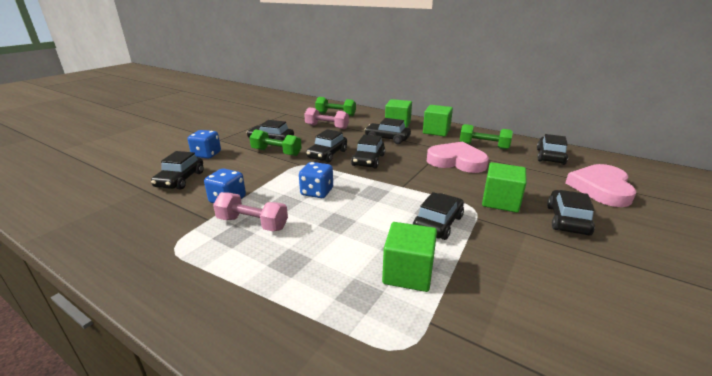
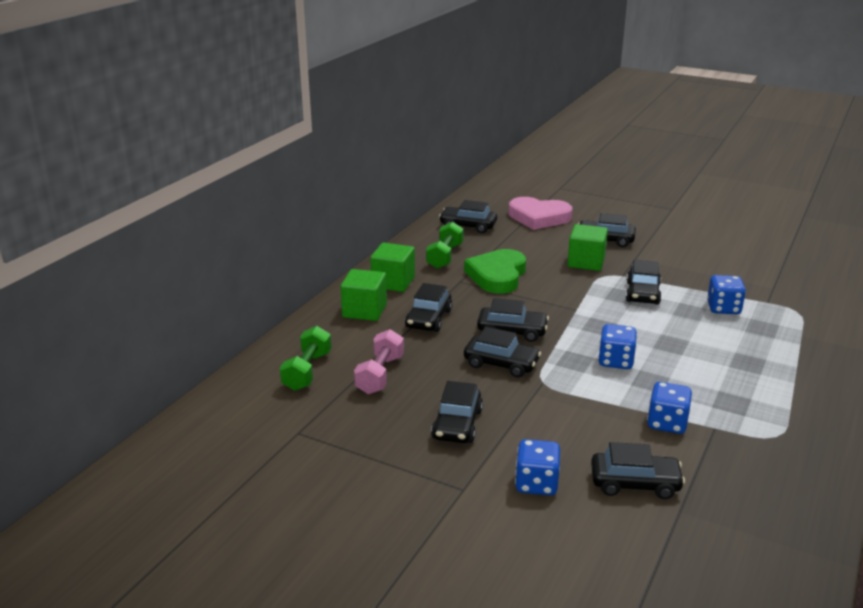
camera: 95 degrees left, 0 degrees up
(252, 223) = (704, 394): pink dumbbell -> none
(276, 152) = (506, 410): green dumbbell -> none
(408, 273) = (723, 308): green cube -> blue dice
(438, 223) = (642, 293): black car -> black car turned 105 degrees counterclockwise
(456, 161) = (497, 275): pink heart -> green heart

